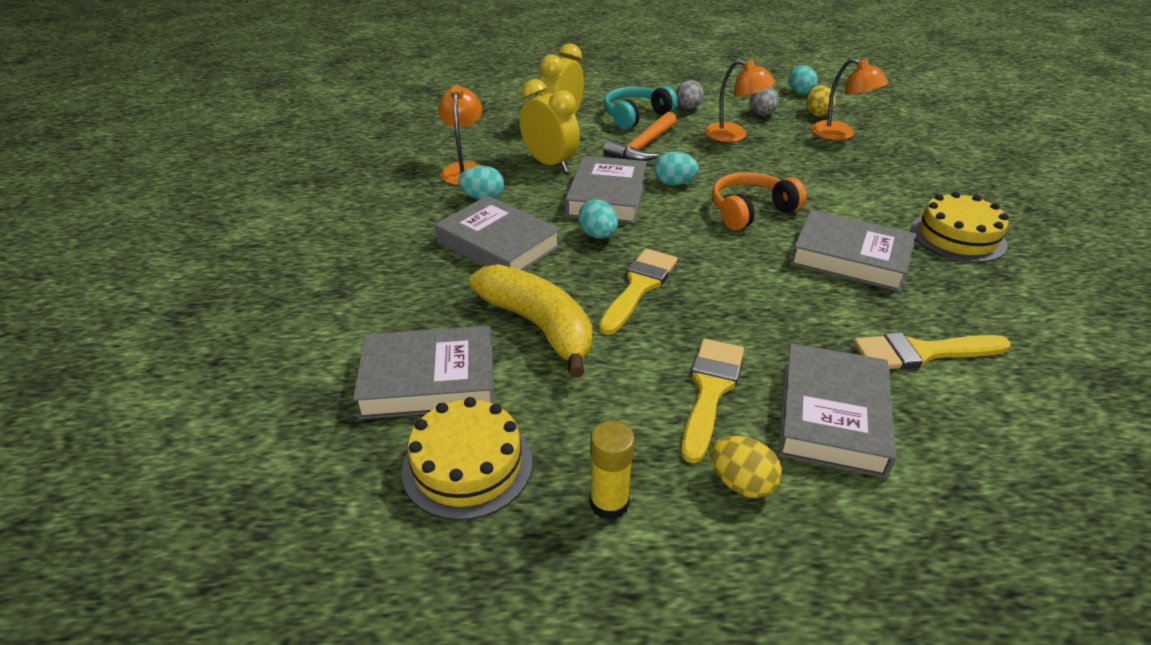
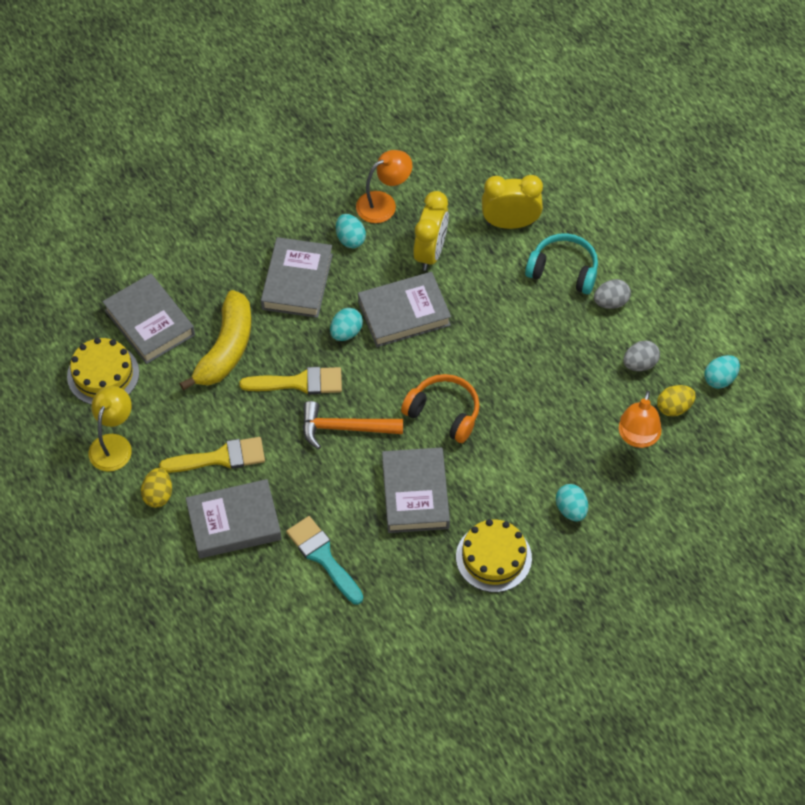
camera: 60 degrees right, 20 degrees up
(609, 503) = (113, 444): yellow glue stick -> yellow lamp
(642, 147) = (505, 301): orange hammer -> orange hammer (344, 428)
(674, 183) = (455, 347): turquoise egg -> turquoise egg (571, 509)
(734, 135) = (575, 357): orange lamp -> none
(922, 352) = (323, 557): yellow brush -> turquoise brush

